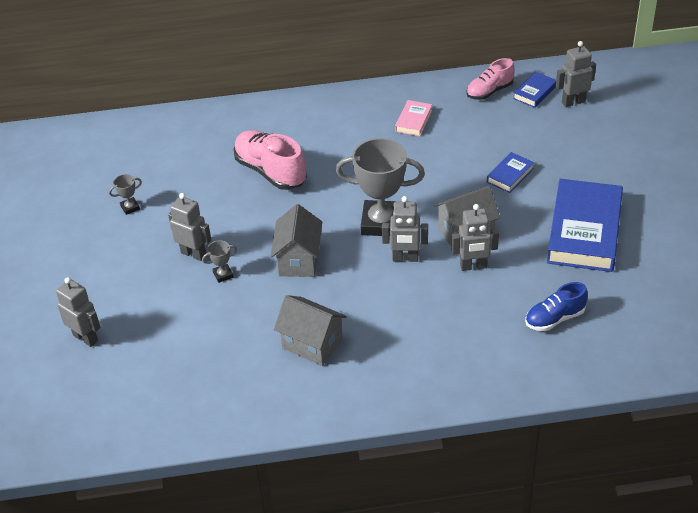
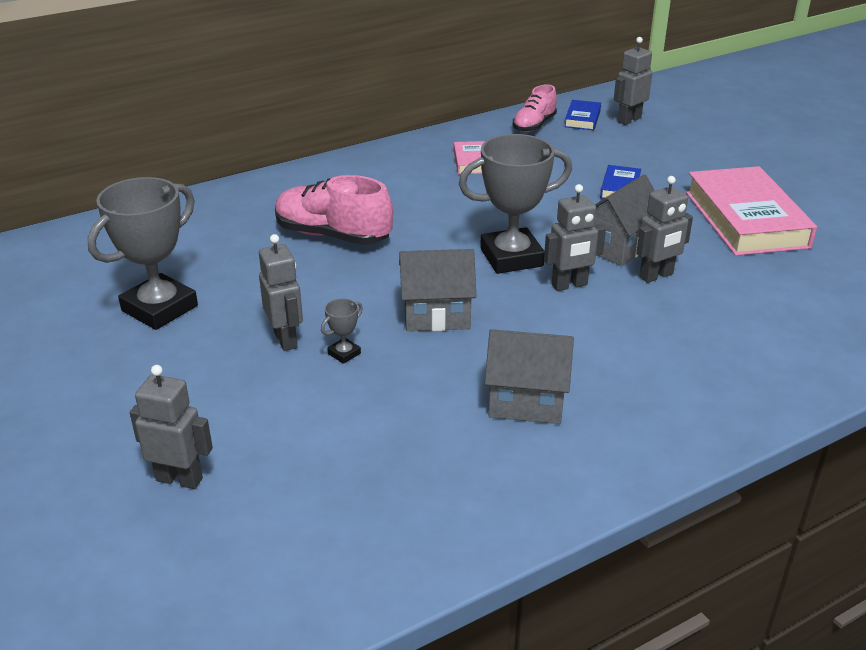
camera: 25 degrees left, 10 degrees down
(130, 207) = (159, 308): grey trophy -> grey trophy, size x2.42
(193, 254) = (286, 339): grey robot -> grey robot turned 60 degrees clockwise
(298, 260) = (436, 315): grey house -> grey house turned 75 degrees counterclockwise
(554, 318) = (795, 304): blue shoe -> none
(584, 231) = (745, 219): blue book -> pink book

